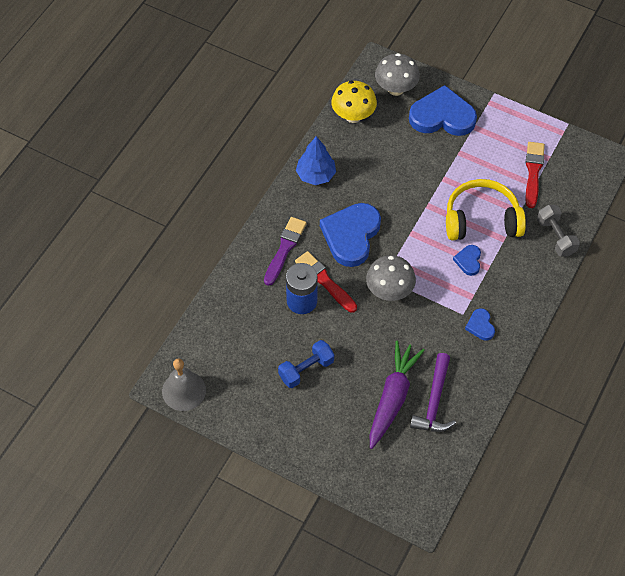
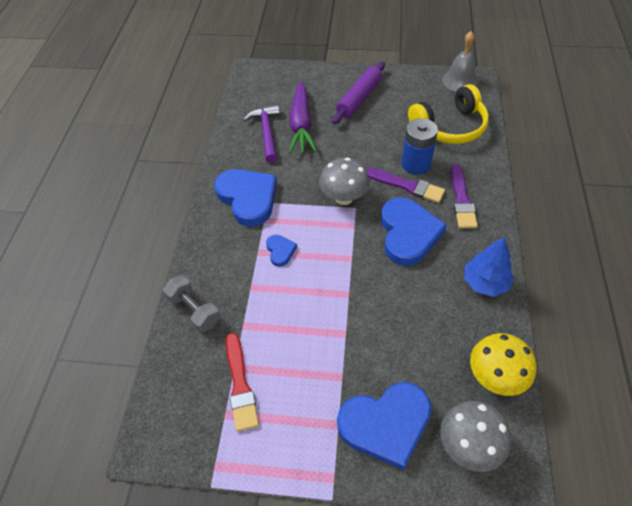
camera: 160 degrees right, 5 degrees down
(306, 369) = (379, 120): blue dumbbell -> none
(311, 410) = (359, 98): none -> purple rolling pin
(324, 281) = (407, 186): red brush -> purple brush
(480, 326) = (248, 198): blue heart -> blue heart, size x2.16
(481, 220) = (282, 299): yellow headphones -> yellow headphones (449, 127)

